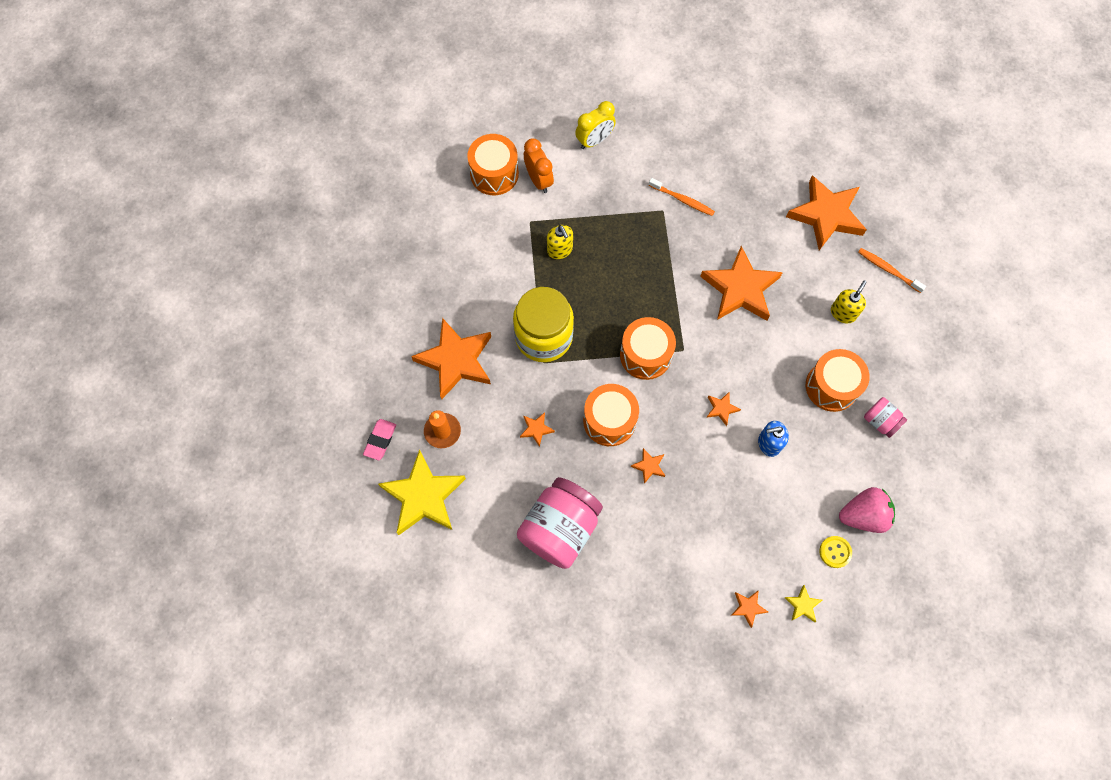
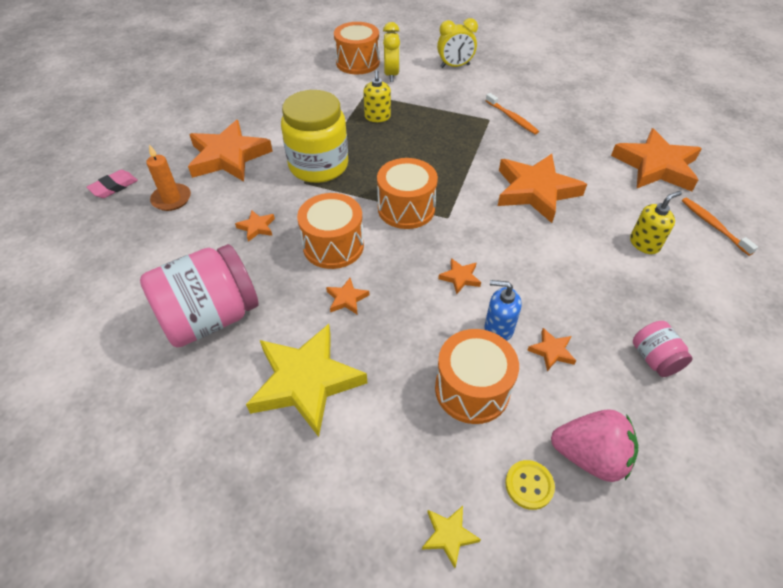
camera: 25 degrees right, 20 degrees down
(423, 496) = (108, 239): yellow star -> yellow star (306, 381)
(539, 180) = (391, 75): orange clock -> yellow clock
(748, 607) = (370, 502): orange star -> orange star (551, 351)
(831, 386) = (603, 302): orange drum -> orange drum (472, 389)

